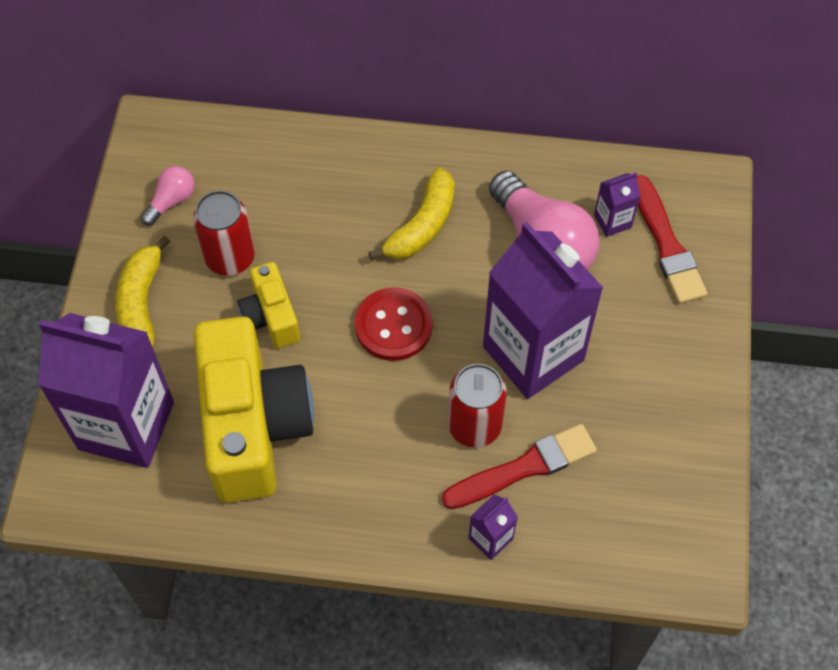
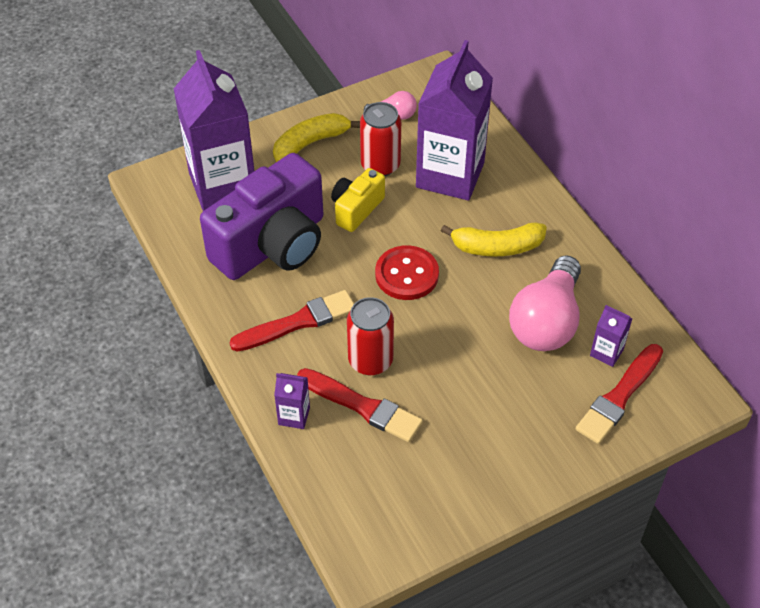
camera: 55 degrees right, 10 degrees down
(253, 426) = (272, 245): yellow camera -> purple camera
(376, 463) = (298, 322): none -> red brush
(533, 353) = (455, 363): purple carton -> purple carton (450, 175)

